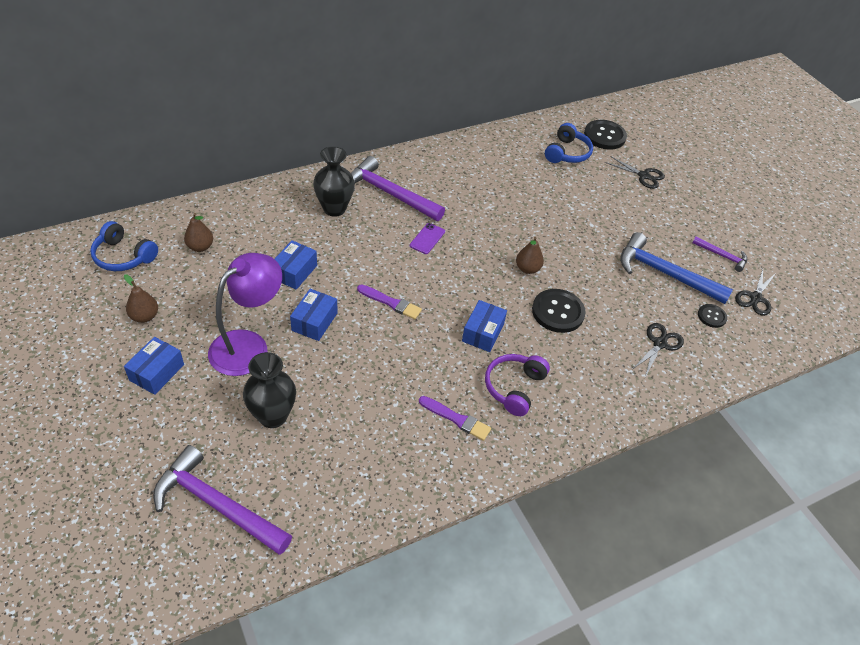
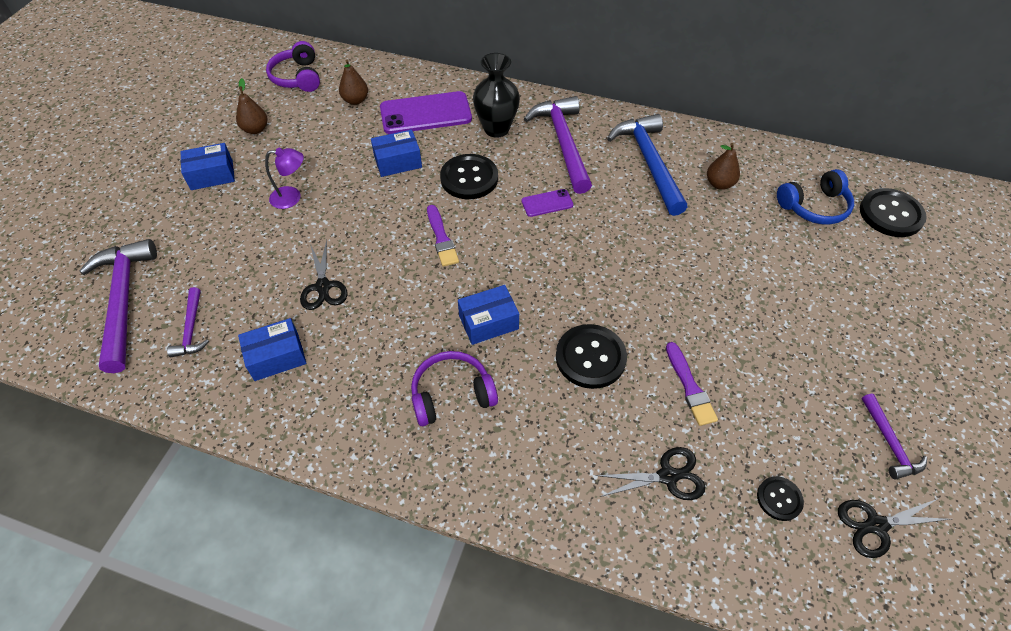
camera: 50 degrees right, 5 degrees up
(123, 256) = (298, 77): blue headphones -> purple headphones
(248, 345) = (292, 197): purple lamp -> purple lamp, size x0.52
(269, 226) = (425, 113): none -> purple phone
(273, 416) = (238, 264): black vase -> none
(300, 481) = (191, 329): none -> purple hammer
(314, 322) = (361, 212): blue box -> blue box (276, 357)
(358, 253) = (469, 178): none -> black button
(456, 419) = (365, 380): purple brush -> purple brush (690, 387)
(527, 269) = (613, 294): brown pear -> brown pear (719, 184)
(643, 176) = (890, 285): black scissors -> black scissors (323, 287)
(664, 273) = (776, 407): blue hammer -> blue hammer (649, 162)

